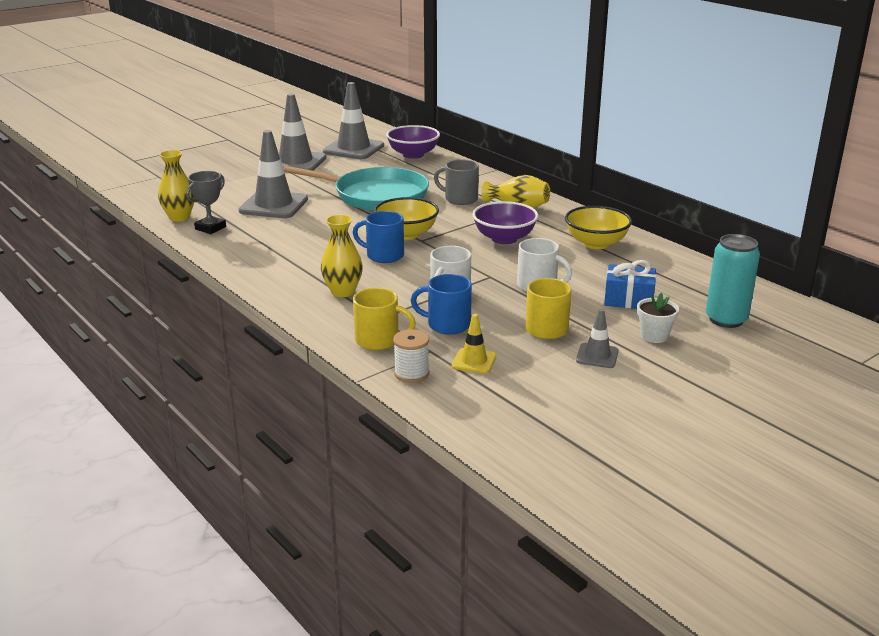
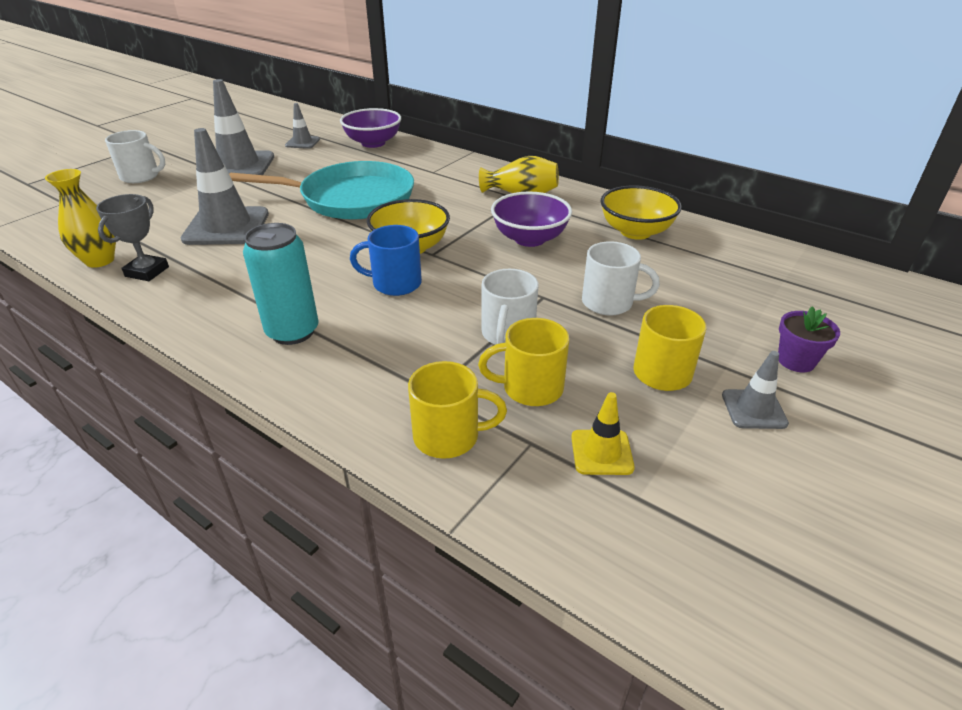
camera: 15 degrees left, 10 degrees up
(218, 163) = (141, 176): none -> white mug
(343, 292) = (363, 352): yellow vase -> none
(353, 149) = (302, 142): grey traffic cone -> grey traffic cone, size x0.50
(411, 373) = (526, 497): white spool -> none
(447, 325) = (530, 388): blue mug -> yellow mug
(460, 199) = (451, 192): grey mug -> none
(628, 299) = (725, 307): blue gift -> none
(654, 336) = (796, 361): white flower pot -> purple flower pot
(726, 319) = (854, 320): turquoise can -> turquoise can (292, 332)

